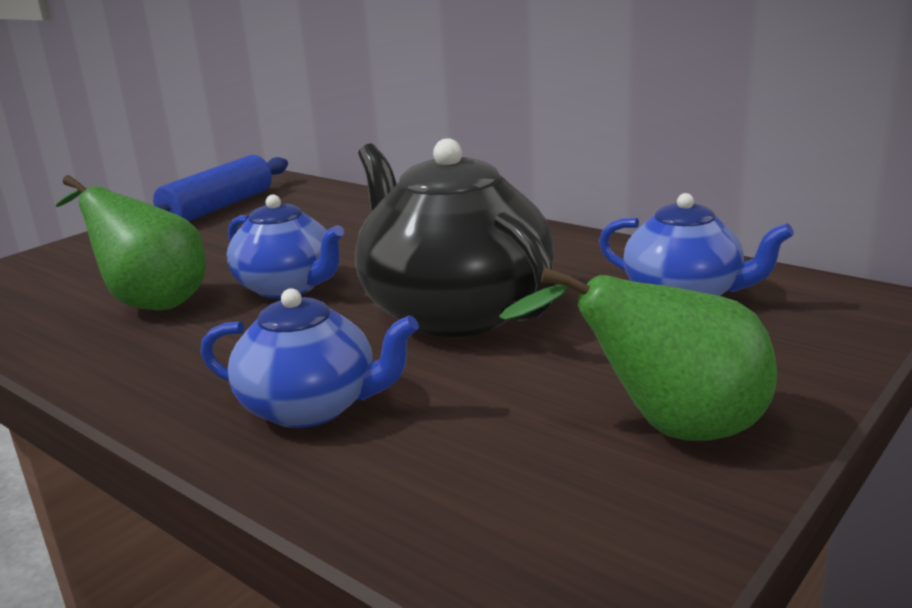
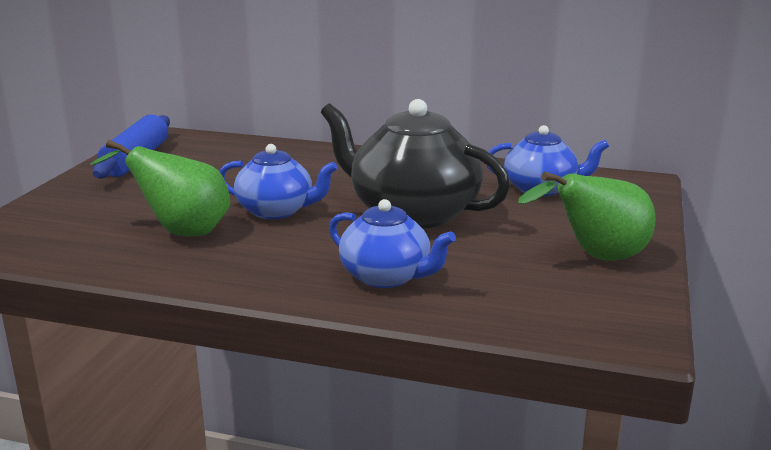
camera: 25 degrees left, 0 degrees up
(311, 407) = (387, 277): blue teapot -> blue teapot turned 45 degrees clockwise

